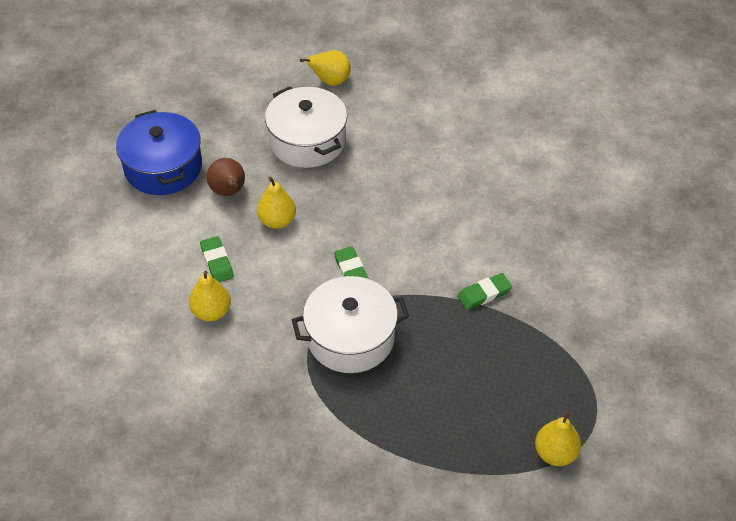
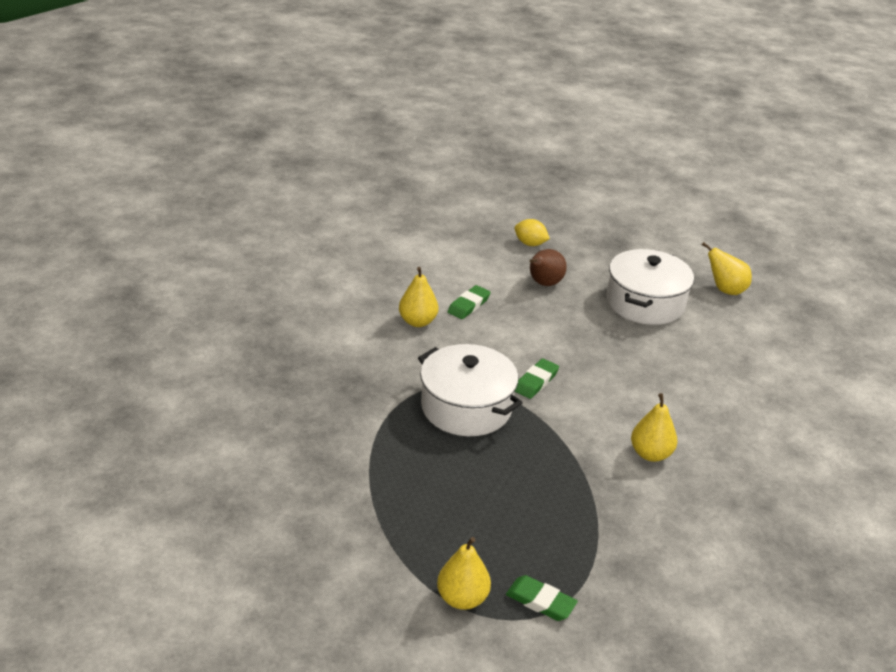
camera: 55 degrees right, 15 degrees down
(163, 167) = (530, 244): blue pot -> yellow lemon
(277, 221) = (543, 319): yellow pear -> yellow pear (650, 454)
(484, 294) = (600, 475): green eraser -> green eraser (540, 601)

